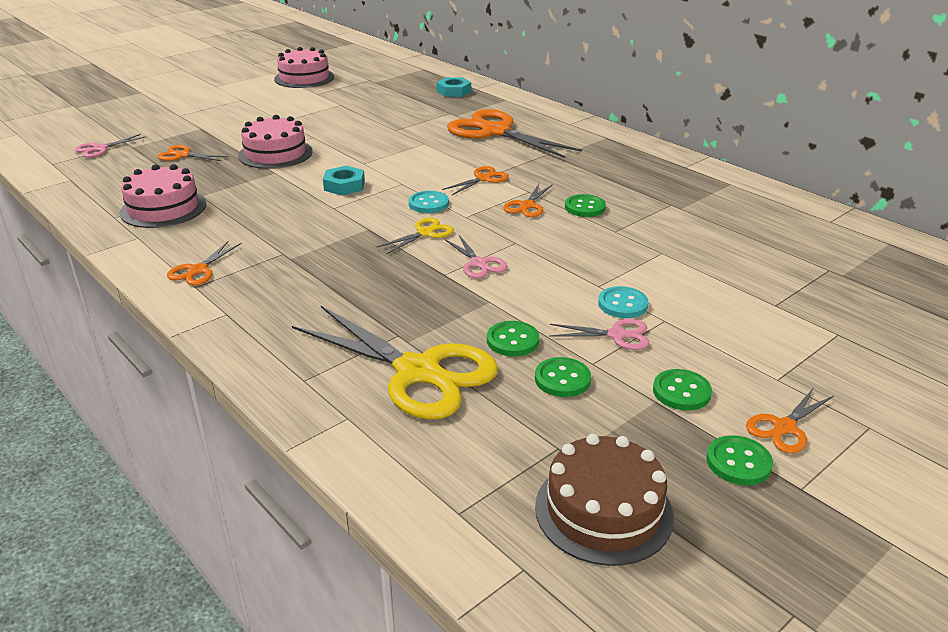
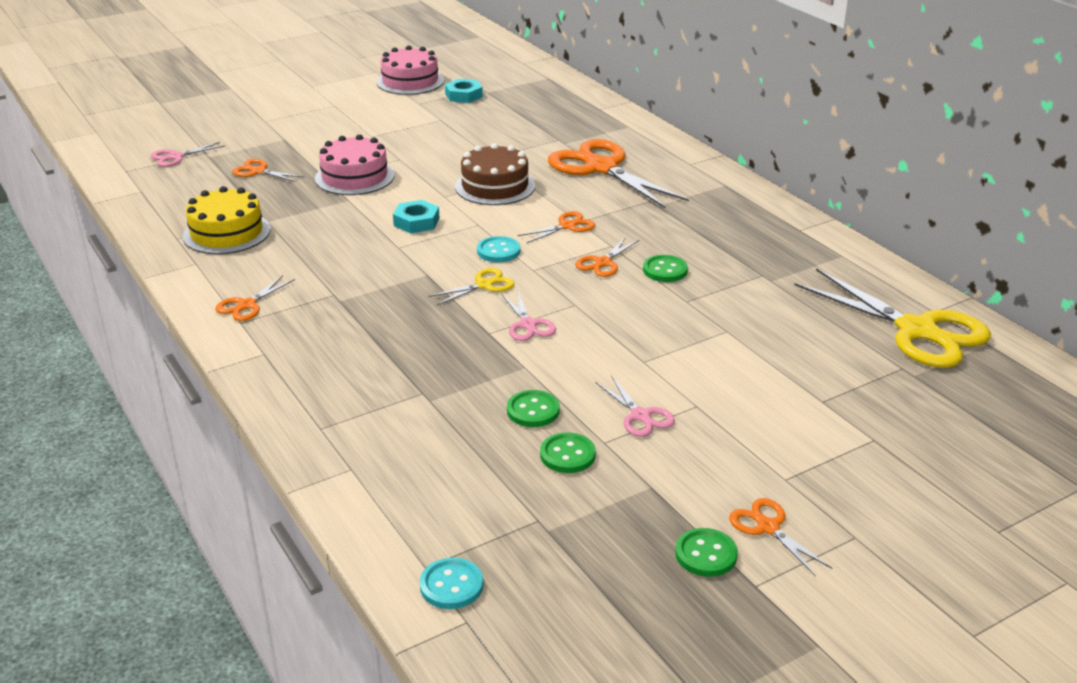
camera: 10 degrees right, 0 degrees up
(163, 208) = (226, 233): pink cake -> yellow cake
(418, 372) = (430, 432): yellow scissors -> yellow scissors (917, 330)
(454, 91) = (572, 111): turquoise nut -> turquoise nut (463, 95)
(603, 511) = (558, 581): brown cake -> brown cake (495, 186)
(617, 335) = (640, 416): pink scissors -> pink scissors turned 45 degrees clockwise
(622, 304) = (660, 384): turquoise button -> turquoise button (451, 585)
(681, 392) = (681, 480): green button -> none
(784, 427) = (767, 527): orange scissors -> orange scissors turned 90 degrees clockwise

